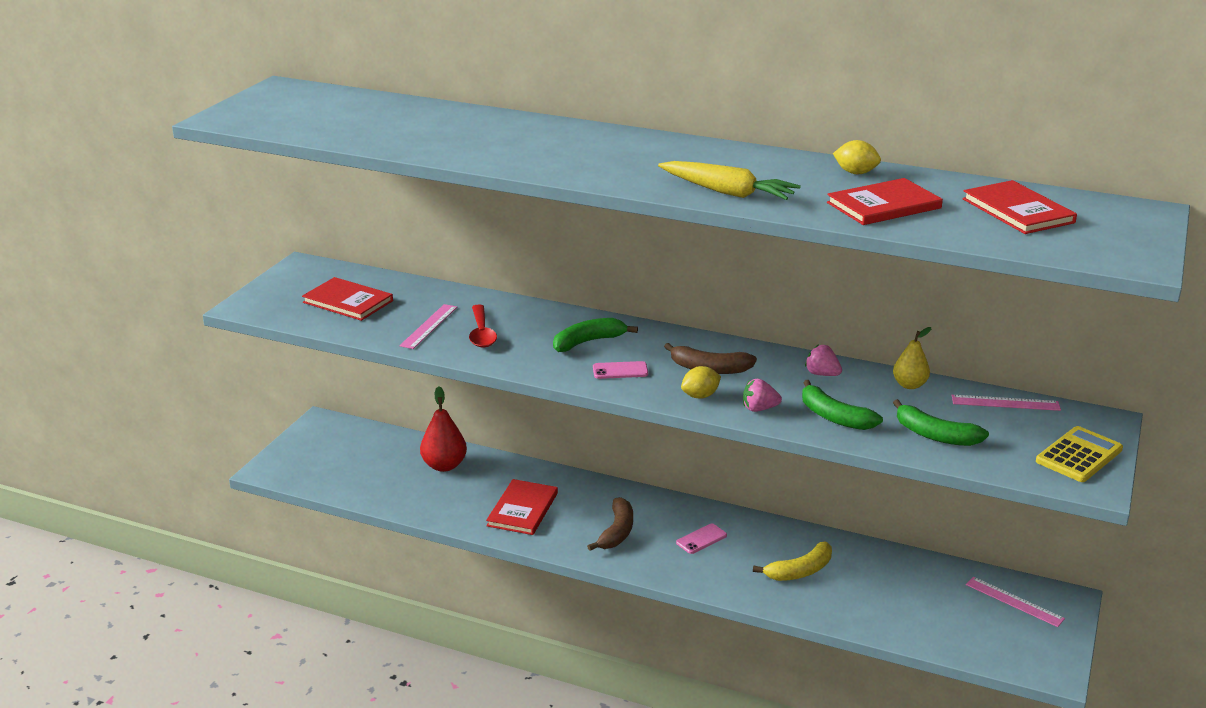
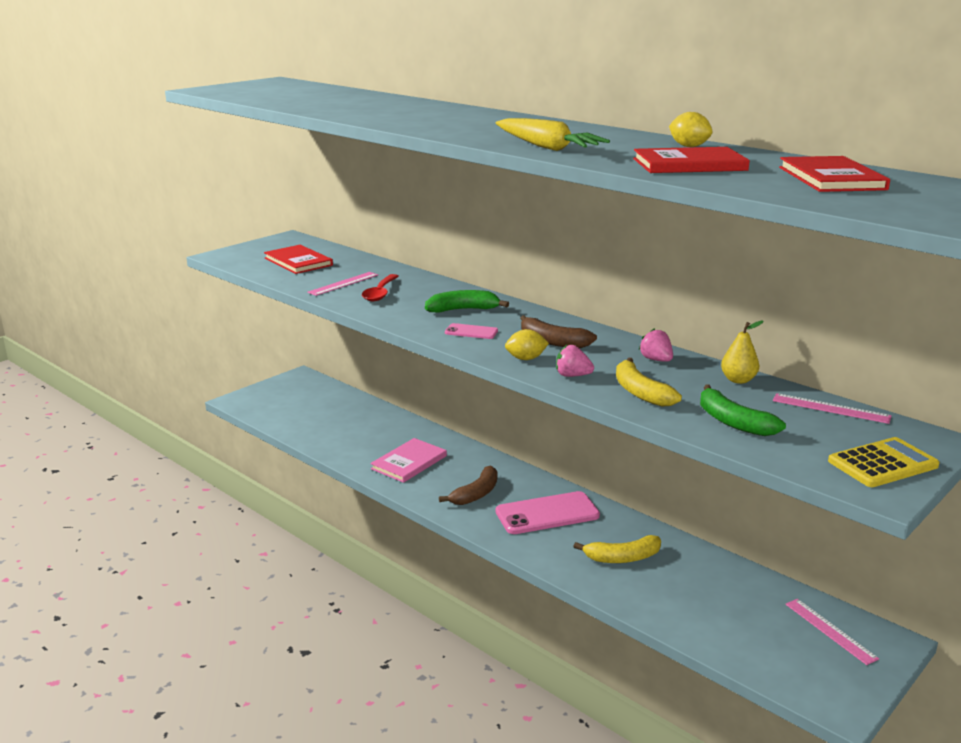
camera: 20 degrees right, 5 degrees down
(444, 465) = (370, 420): red pear -> none
(522, 509) = (409, 462): red book -> pink book
(701, 539) = (547, 514): pink phone -> pink phone, size x2.06
(834, 417) = (640, 392): green banana -> yellow banana

